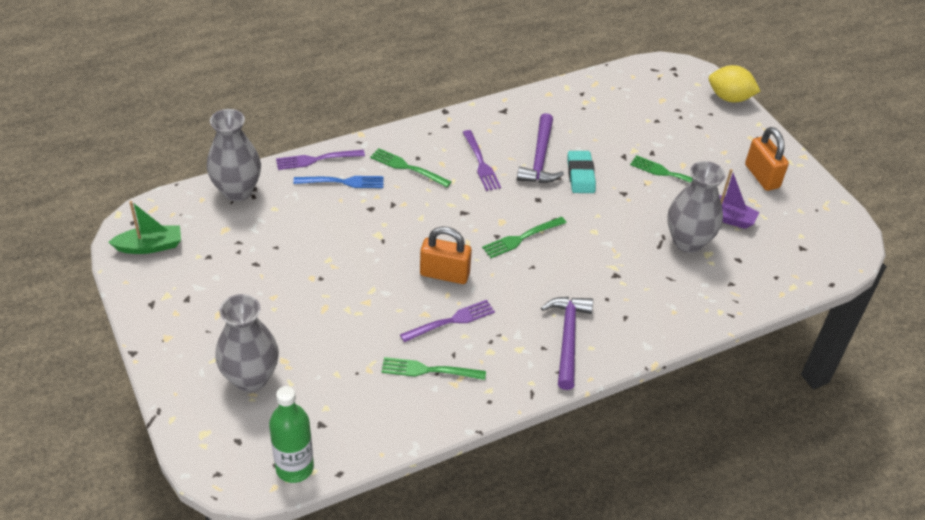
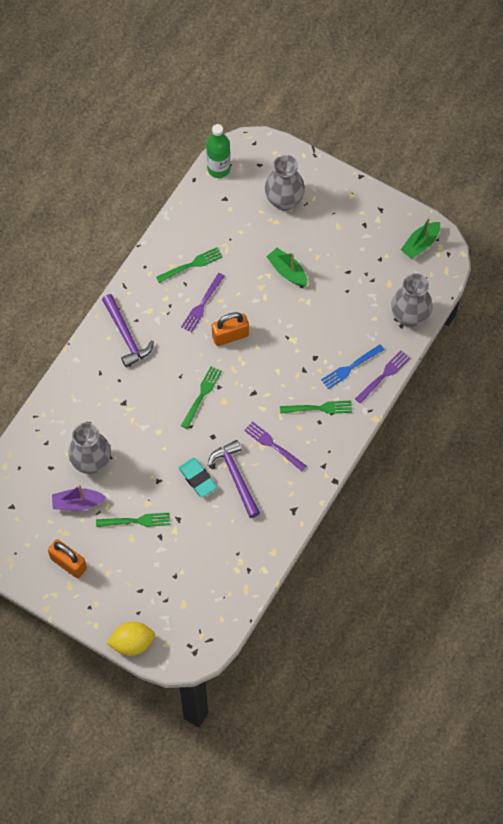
camera: 150 degrees right, 20 degrees up
(322, 301) = (287, 271): none -> green boat

